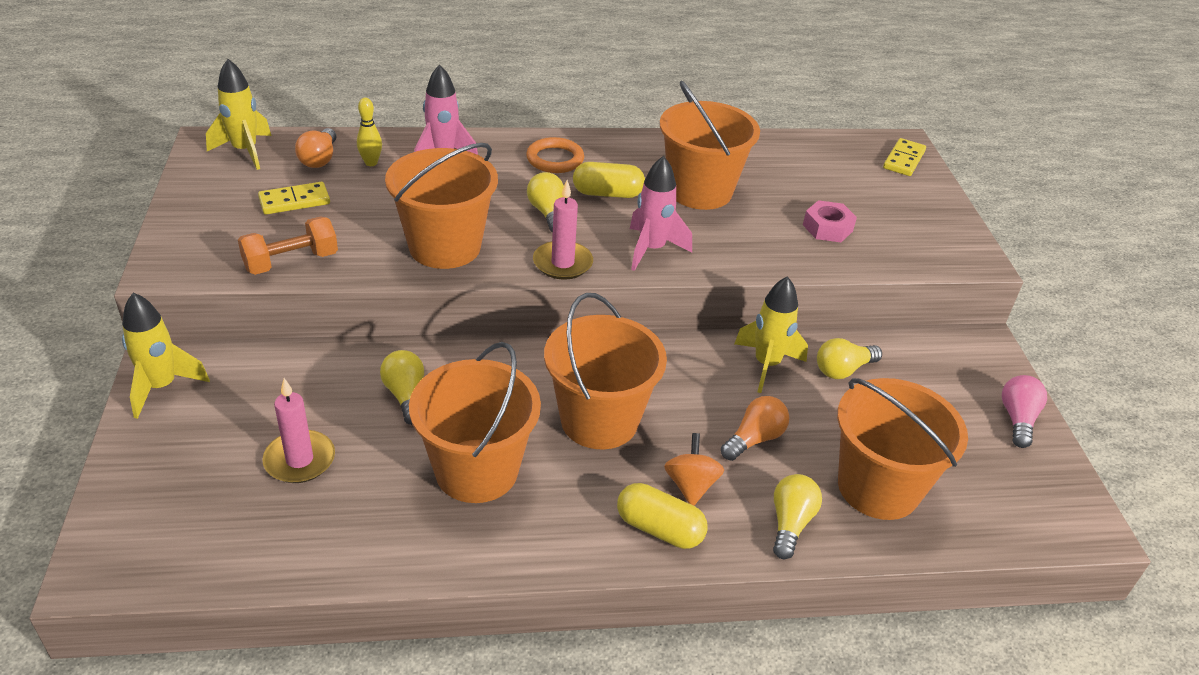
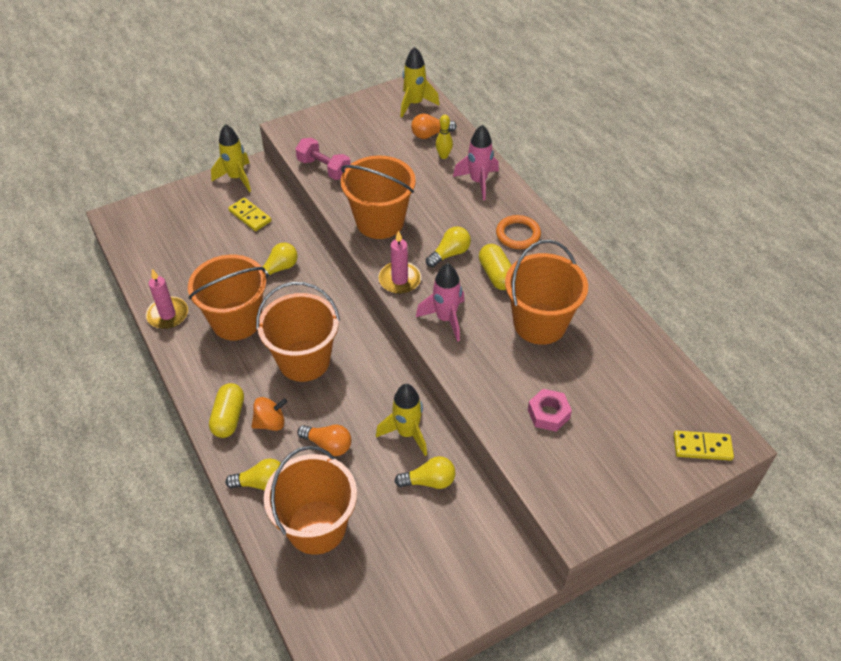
camera: 70 degrees right, 10 degrees up
(291, 262) = (324, 168): orange dumbbell -> pink dumbbell
(294, 201) = (380, 144): yellow domino -> yellow domino (250, 216)
(299, 460) = (211, 249): pink candle -> pink candle (168, 315)
(843, 370) = (429, 481): yellow light bulb -> yellow light bulb turned 135 degrees clockwise
(1017, 419) = (437, 611): pink light bulb -> none

